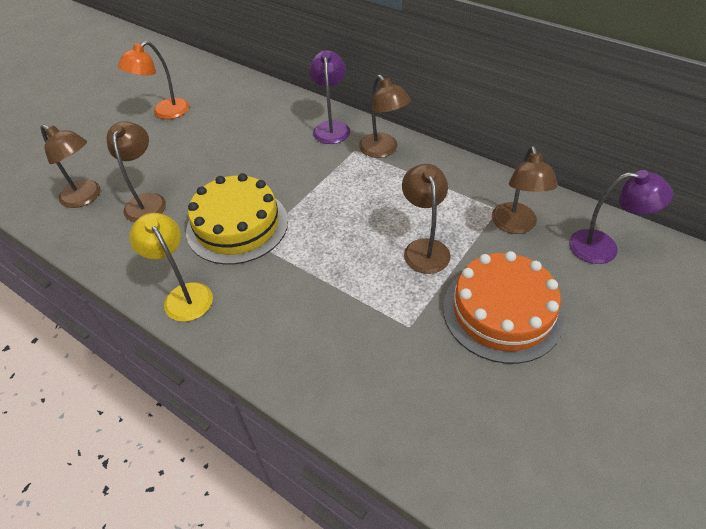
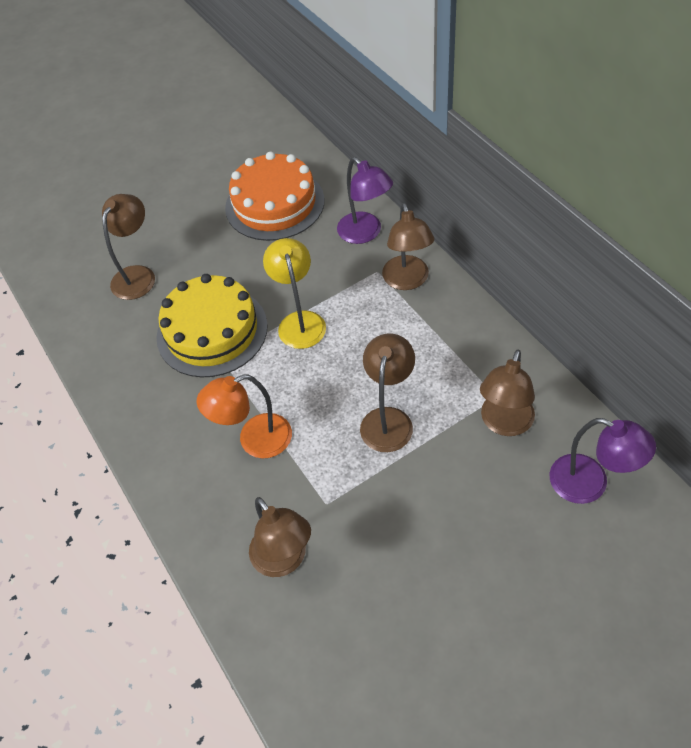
camera: 25 degrees right, 5 degrees up
(86, 197) = (83, 253): brown lamp -> brown lamp (284, 560)
(164, 113) = (198, 165): orange lamp -> orange lamp (254, 440)
(184, 294) = (130, 395): yellow lamp -> yellow lamp (300, 321)
(331, 127) = (365, 233): purple lamp -> purple lamp turned 120 degrees clockwise
(502, 311) = (430, 521): orange cake -> orange cake (274, 204)

